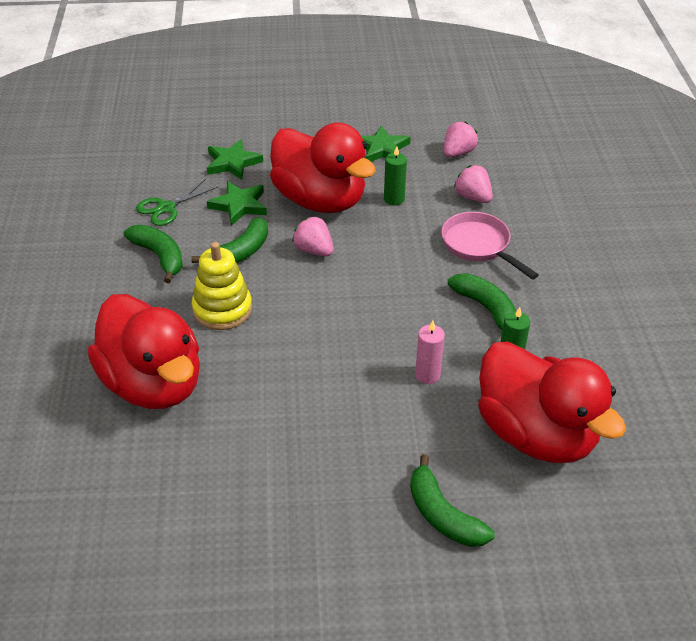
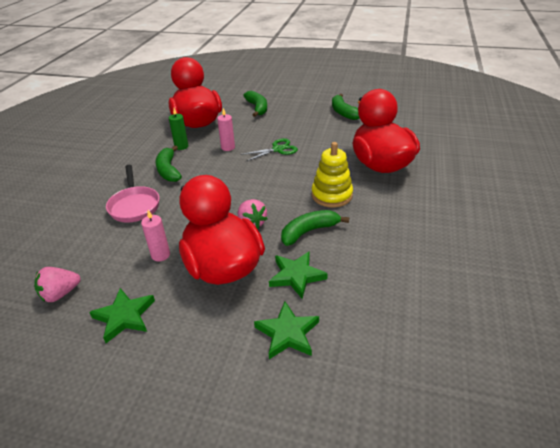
camera: 160 degrees left, 5 degrees down
(159, 256) = (374, 240): green banana -> green banana (343, 112)
(166, 208) = (366, 287): green scissors -> green scissors (278, 149)
(394, 199) = (160, 255): green candle -> pink candle
(473, 197) = (98, 244): pink strawberry -> none

